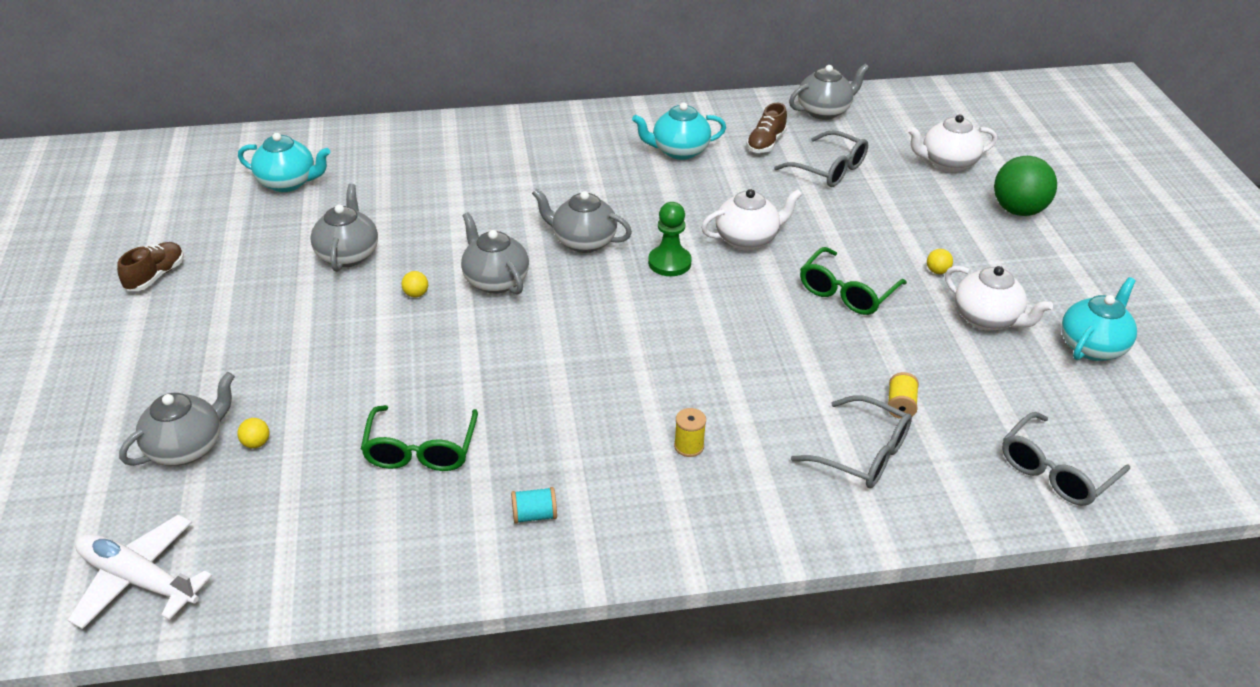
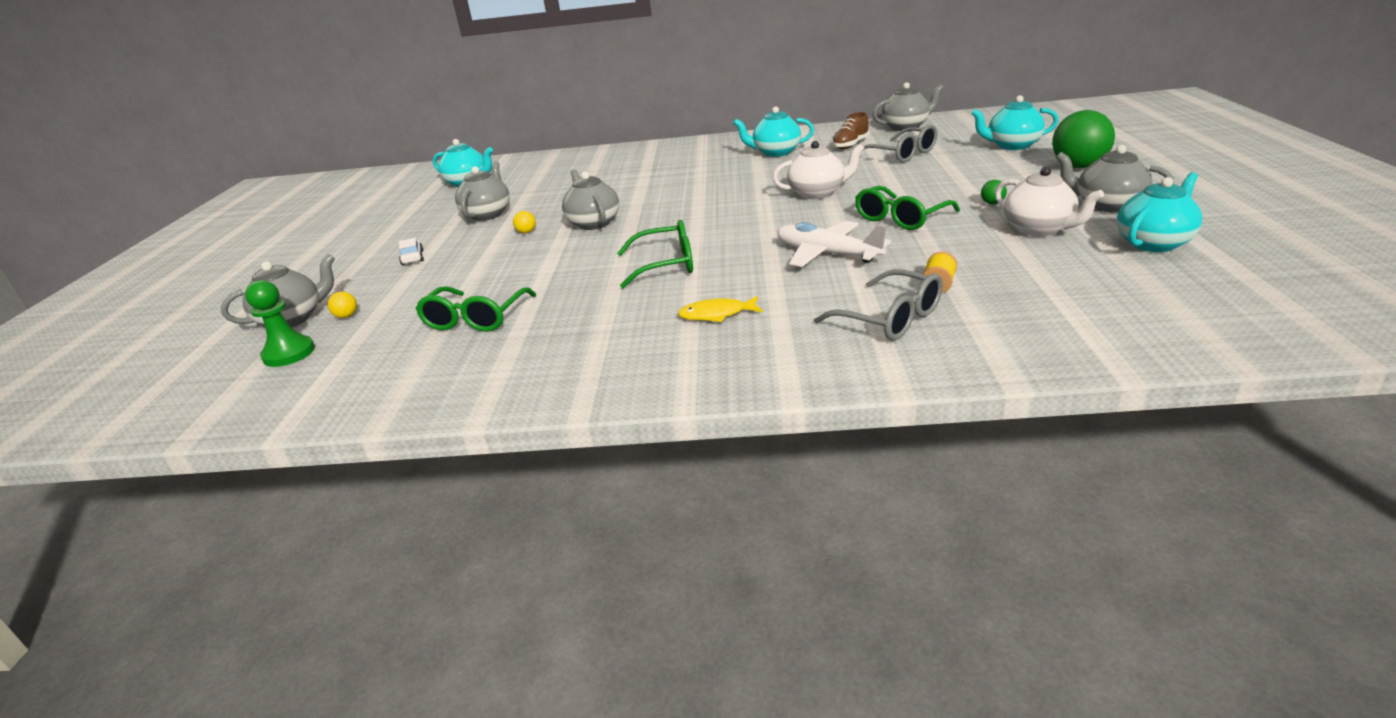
camera: 15 degrees right, 10 degrees down
(138, 580) = (191, 399): white plane -> white plane (827, 254)
(156, 276) = (342, 230): brown shoe -> none
(286, 337) = (412, 258): none -> white car
(534, 515) = (550, 360): turquoise spool -> none
(583, 242) = (676, 200): grey teapot -> grey teapot (1108, 205)
(609, 362) = (666, 265): none -> green glasses
(669, 263) = (744, 208): green pawn -> green pawn (289, 353)
(689, 446) = (716, 314): yellow spool -> yellow fish
(937, 271) = (992, 203): yellow ball -> green ball
(947, 163) = (1012, 145): white teapot -> turquoise teapot
(1055, 472) = (1107, 330): grey glasses -> none

